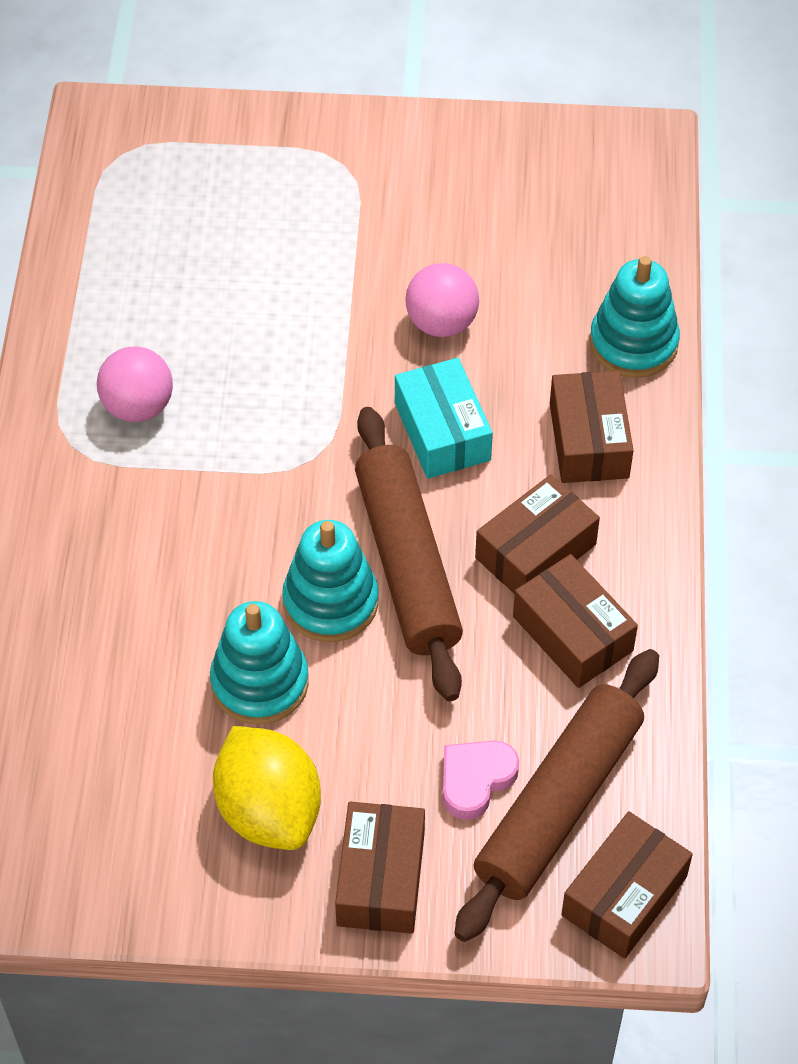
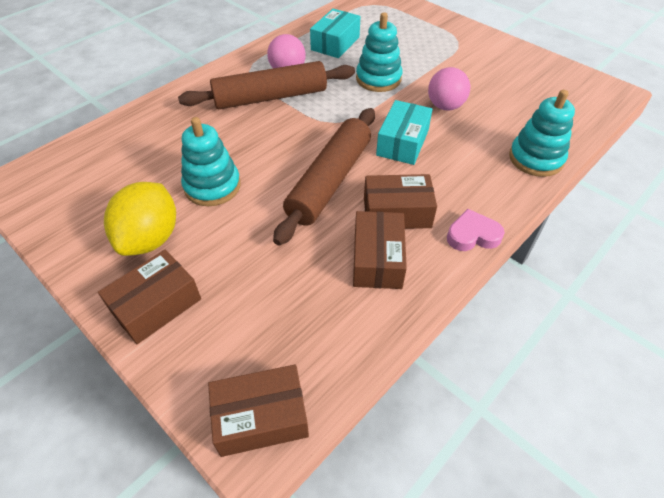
camera: 40 degrees right, 5 degrees down
(151, 293) = (335, 43): none -> turquoise box
(330, 602) = (279, 175): turquoise stacking toy -> turquoise stacking toy (378, 79)
(475, 780) = (254, 293): pink heart -> pink heart (472, 235)
(558, 803) = (281, 336): brown rolling pin -> brown rolling pin (270, 97)
(589, 440) = (472, 183): brown box -> none

